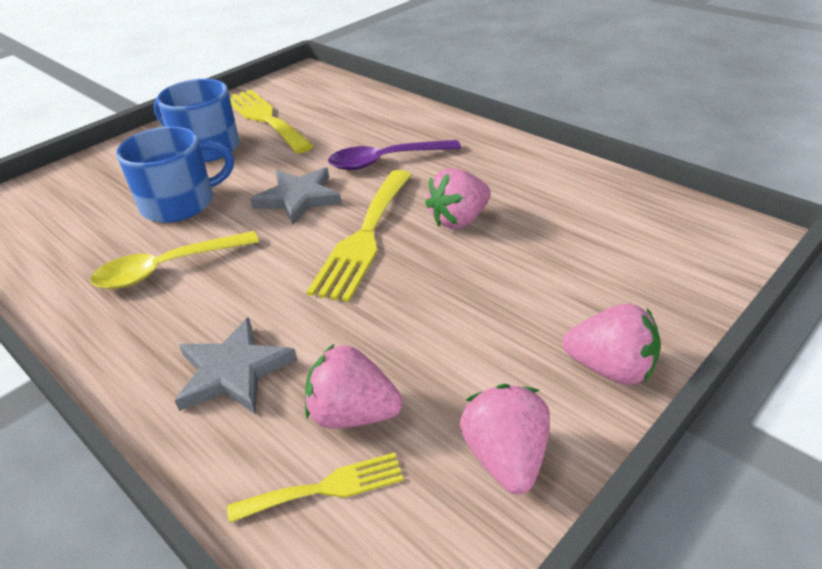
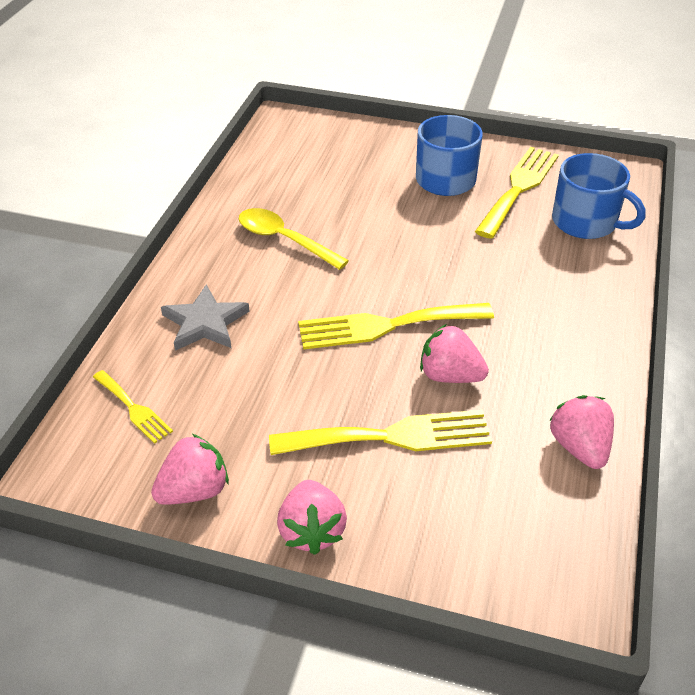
camera: 60 degrees right, 5 degrees up
(180, 203) = (361, 205): blue mug -> blue mug (586, 222)
(299, 198) = (412, 265): grey star -> none
(353, 414) = (196, 397): pink strawberry -> pink strawberry (579, 447)
(385, 161) = (508, 293): purple spoon -> none
(513, 276) = (391, 436): none -> yellow fork

